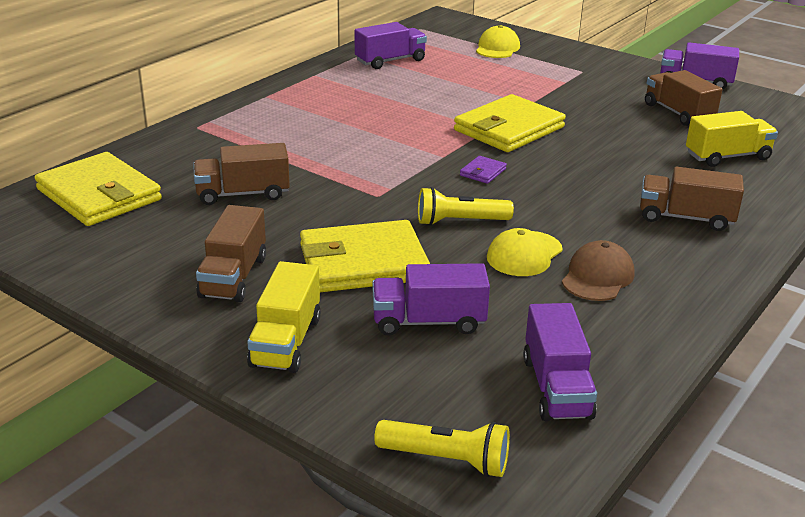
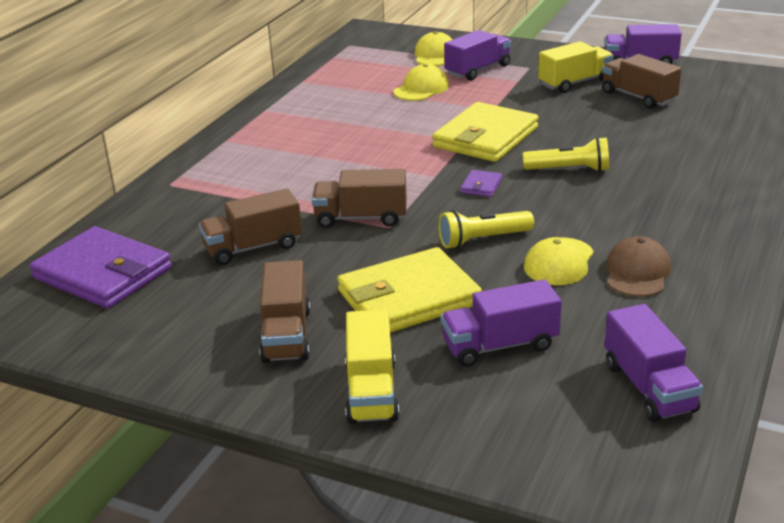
camera: 10 degrees left, 0 degrees up
(99, 195) = (103, 273): yellow wallet -> purple wallet
(390, 61) = (335, 84): purple truck -> purple truck (478, 70)
(446, 460) = (581, 477): yellow flashlight -> yellow flashlight (569, 170)
(469, 76) = (421, 89): none -> yellow cap
(685, 218) = (691, 200): brown truck -> brown truck (361, 218)
(727, 156) = (702, 133): yellow truck -> yellow truck (575, 83)

